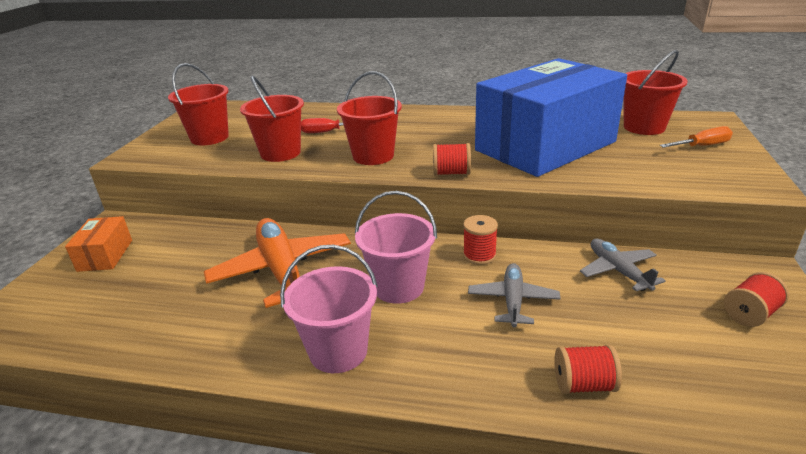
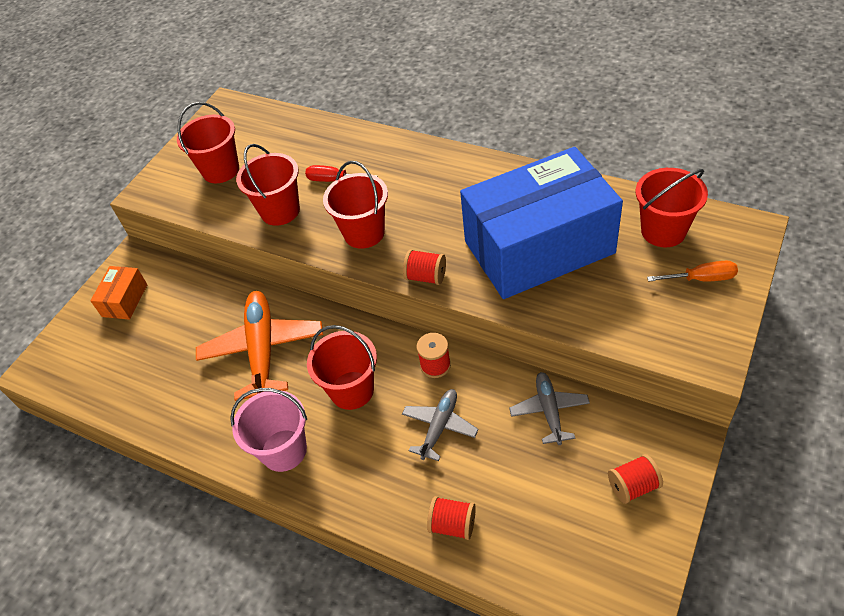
camera: 20 degrees right, 20 degrees up
(398, 287) = (352, 390): pink bucket -> red bucket

